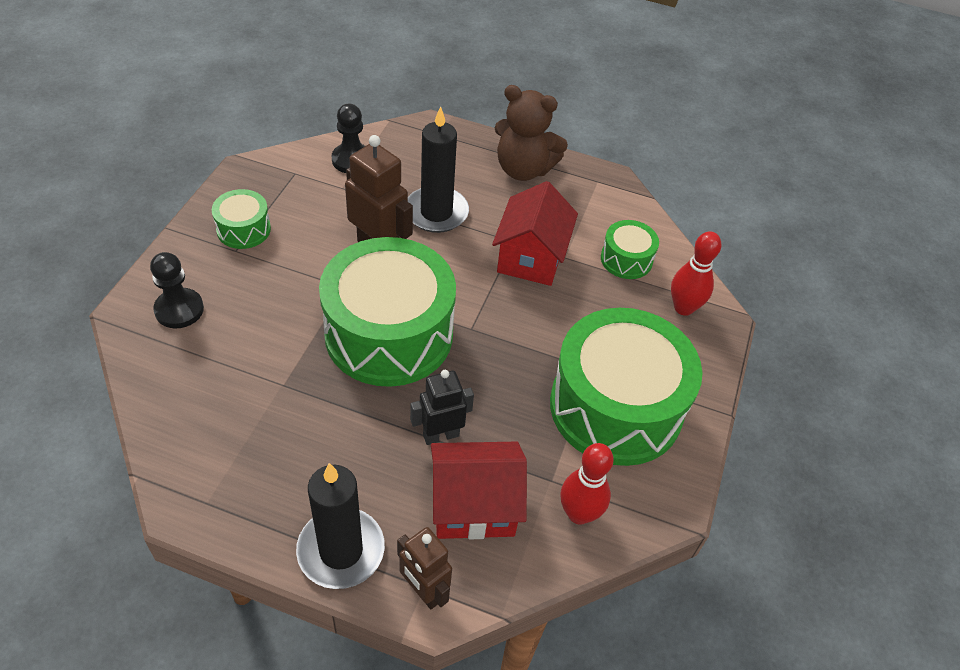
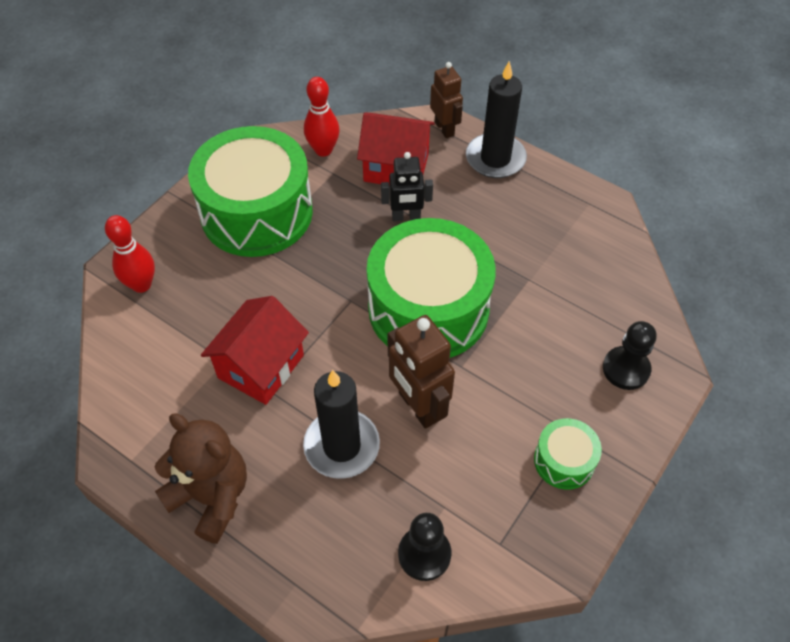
camera: 160 degrees left, 5 degrees up
(626, 259) = (163, 346): green drum -> none

